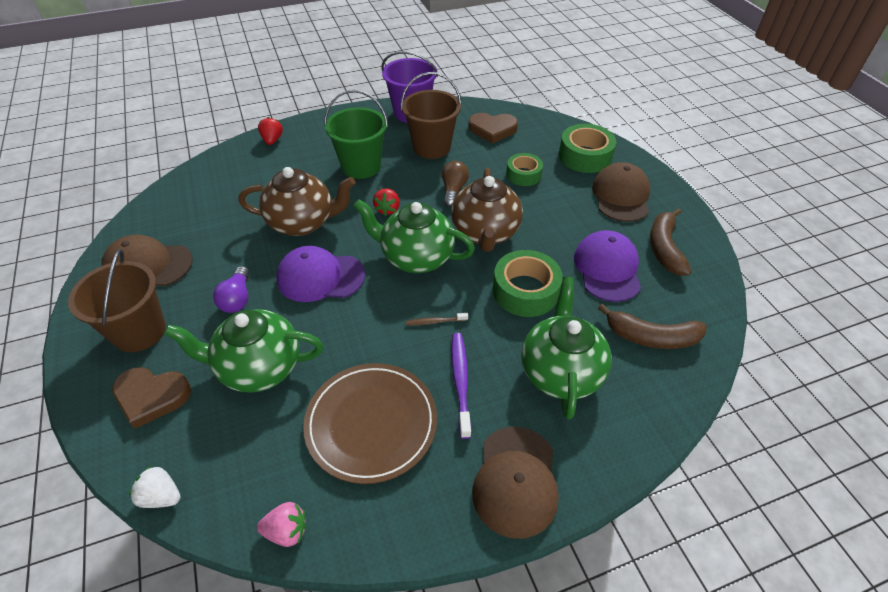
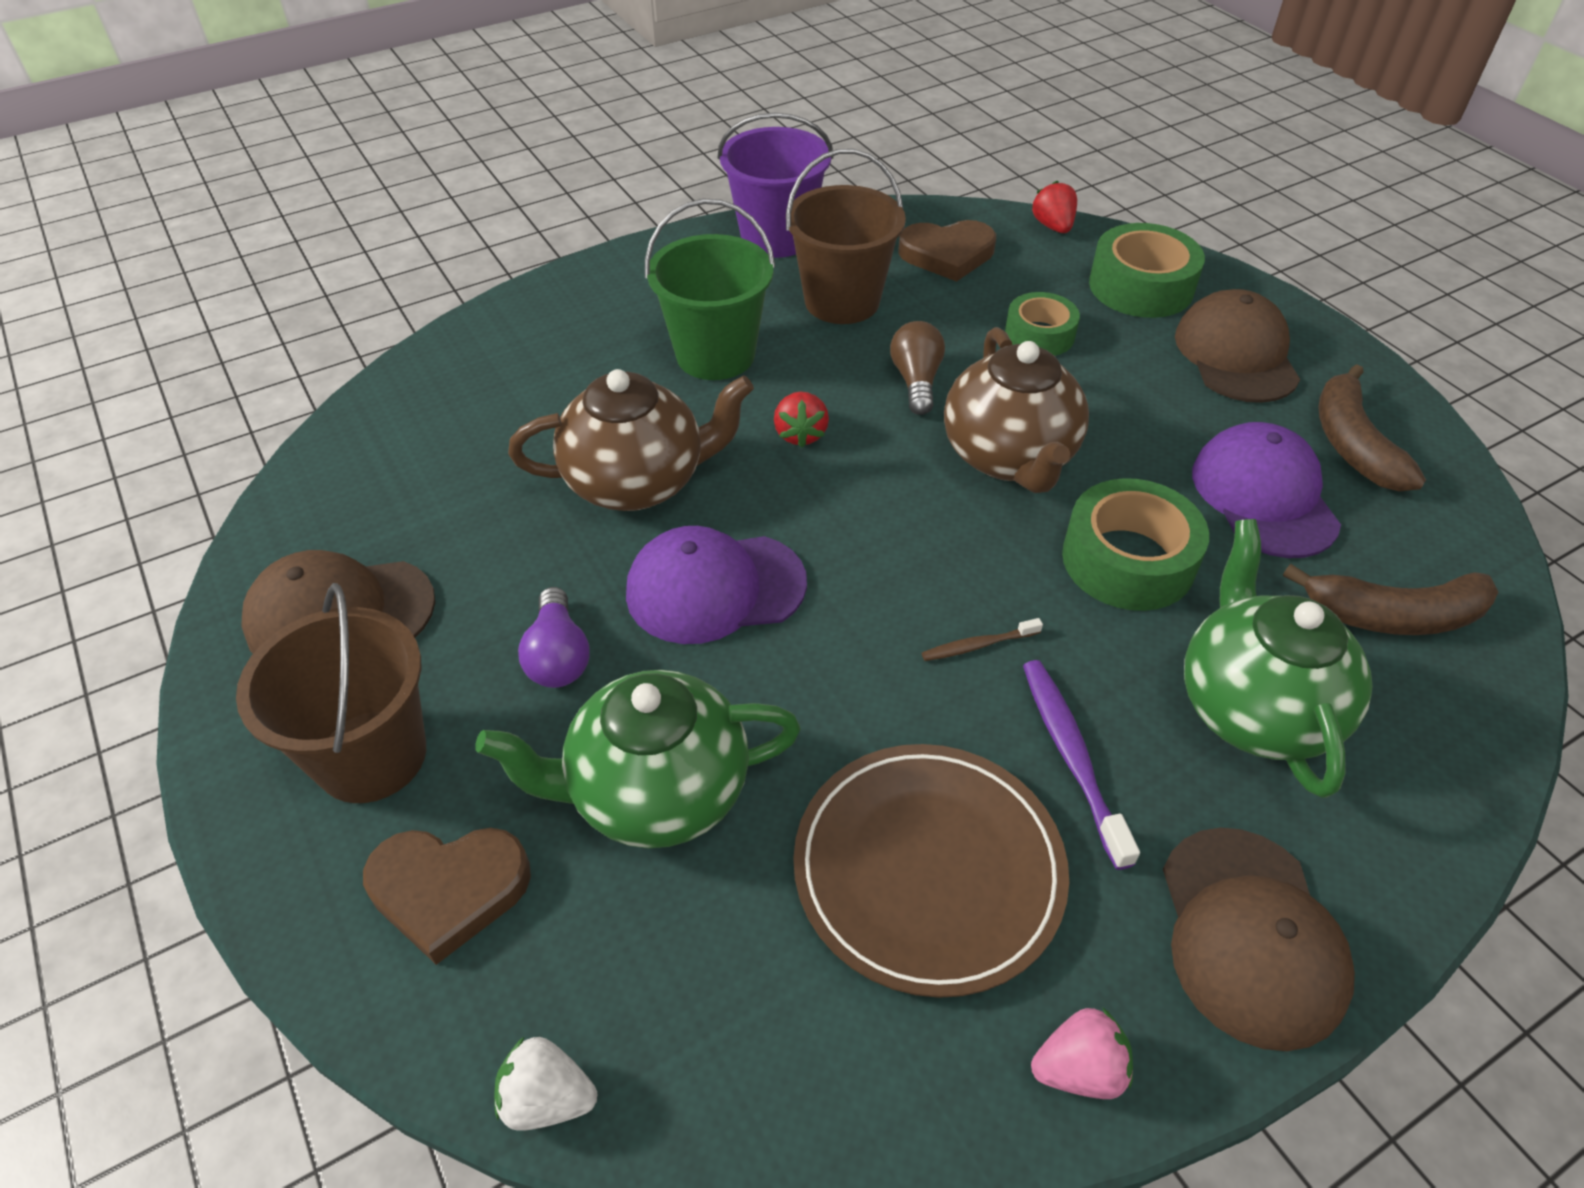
camera: 10 degrees left, 0 degrees up
(272, 140) = (512, 322): red strawberry -> red strawberry (1053, 226)
(287, 531) = (839, 1121): pink strawberry -> pink strawberry (1079, 1069)
(416, 257) = (892, 523): green teapot -> none

